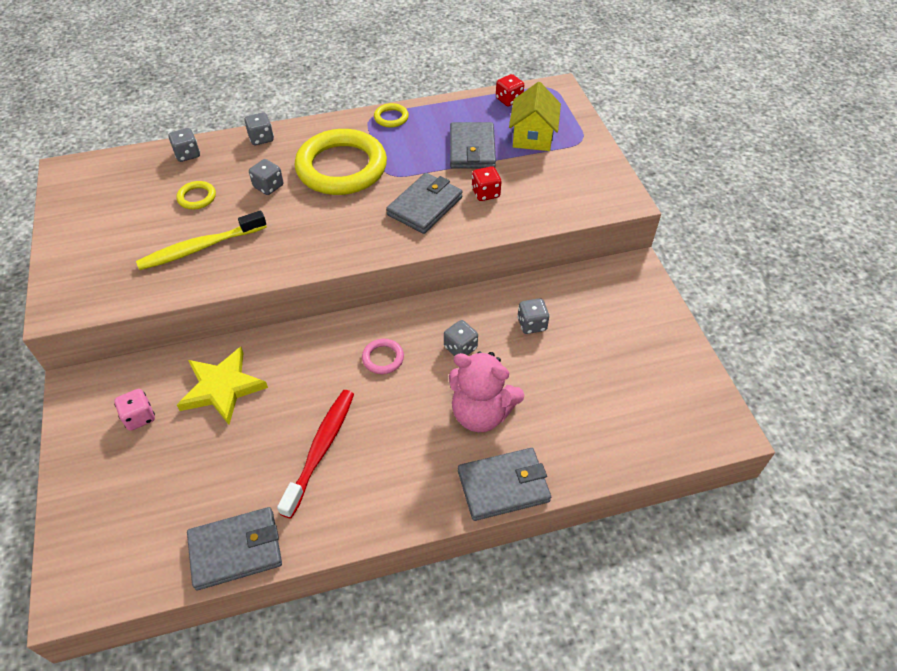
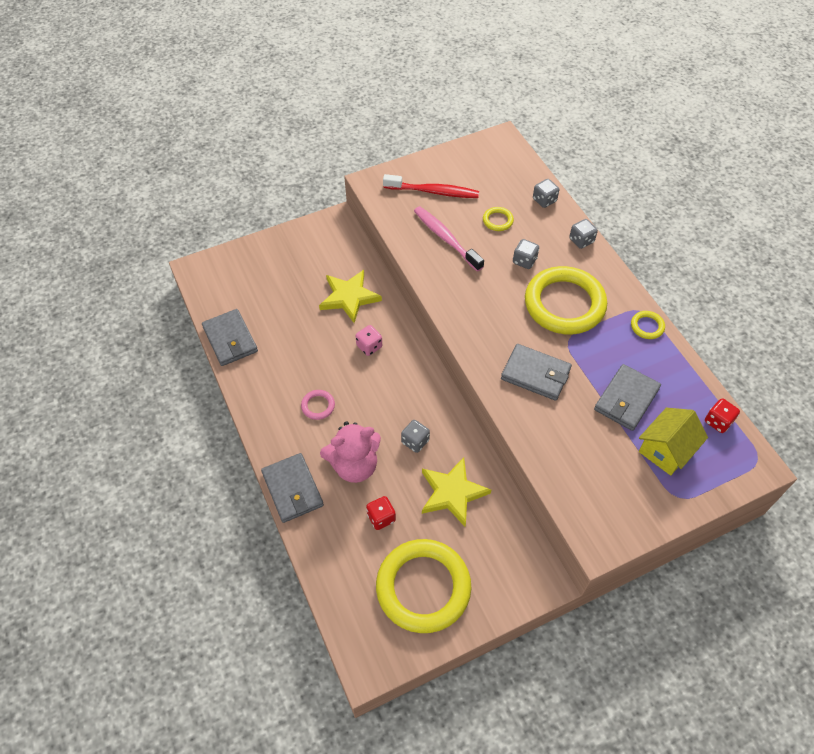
camera: 80 degrees right, 5 degrees up
(139, 417) = (318, 260): pink dice -> pink dice (369, 346)
(200, 248) = (446, 238): yellow toothbrush -> pink toothbrush
(321, 449) = (308, 367): red toothbrush -> red toothbrush (433, 192)
(383, 358) = (394, 389): pink ring -> pink ring (318, 406)
(472, 149) = (626, 399): grey wallet -> grey wallet turned 45 degrees counterclockwise
(481, 413) = (354, 465): pink teddy bear -> pink teddy bear turned 120 degrees counterclockwise
(485, 193) = (567, 419): red dice -> red dice (381, 517)
(531, 324) = (452, 493): grey dice -> yellow star
(532, 137) = (666, 450): yellow house -> yellow house turned 45 degrees counterclockwise
(640, 367) = (423, 587): none -> yellow ring

